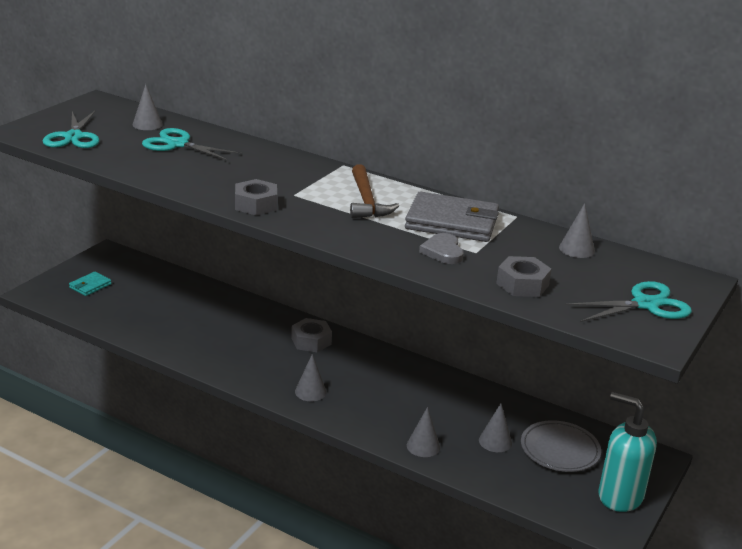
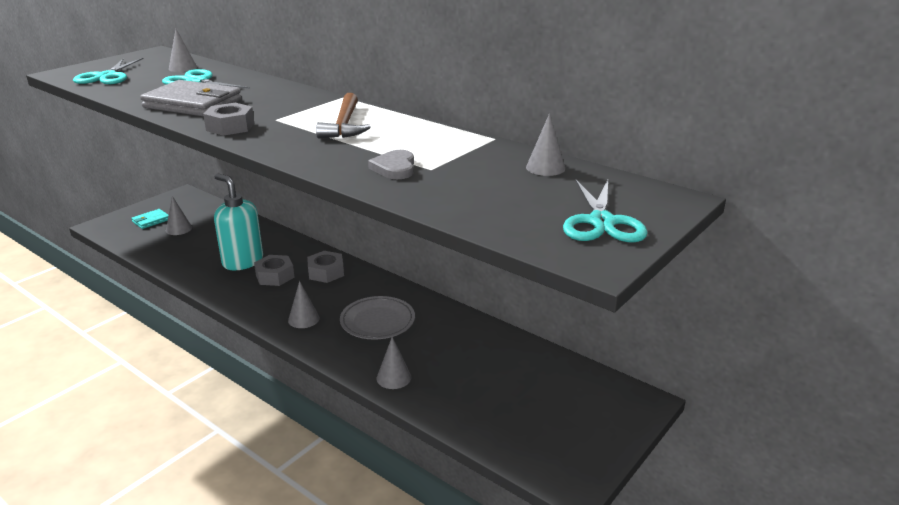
camera: 10 degrees right, 0 degrees up
(451, 222) = (421, 143): grey wallet -> grey wallet (193, 104)
(495, 441) = (471, 376): grey cone -> grey cone (178, 229)
(522, 284) = (465, 199): grey nut -> grey nut (275, 276)
(559, 450) = (538, 388): grey plate -> grey plate (377, 321)
(619, 496) = (590, 442): turquoise soap dispenser -> turquoise soap dispenser (242, 261)
(645, 304) = (601, 222): turquoise scissors -> turquoise scissors turned 105 degrees clockwise

